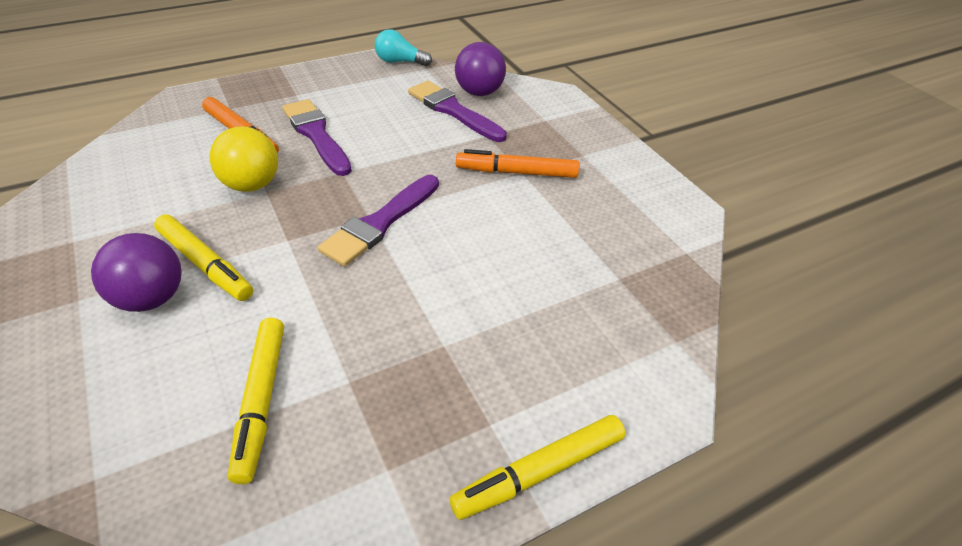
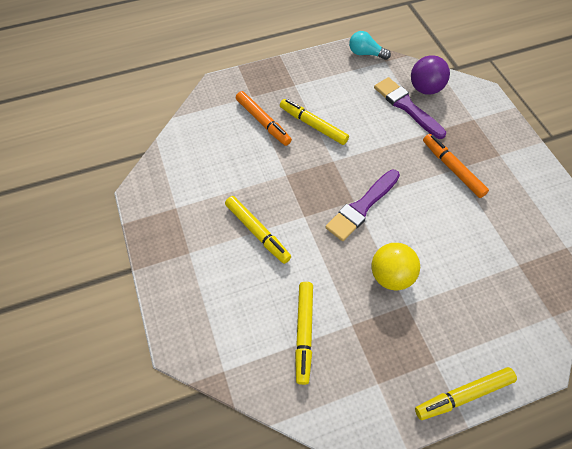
camera: 10 degrees right, 15 degrees up
(151, 298) = (230, 255): purple ball -> none
(251, 185) = (276, 168): yellow ball -> yellow ball (391, 275)
(316, 135) = (313, 125): purple brush -> yellow marker
(516, 172) = (452, 169): orange marker -> orange marker turned 45 degrees clockwise

